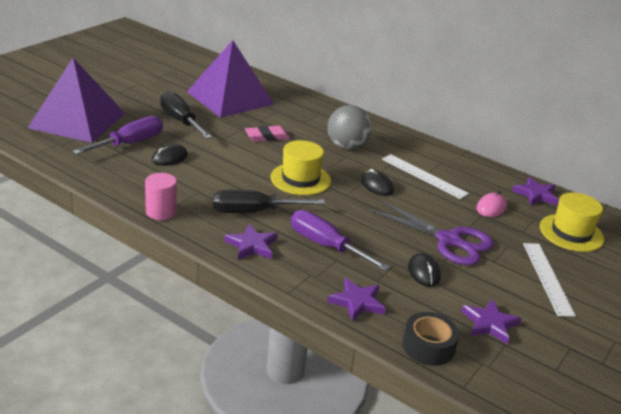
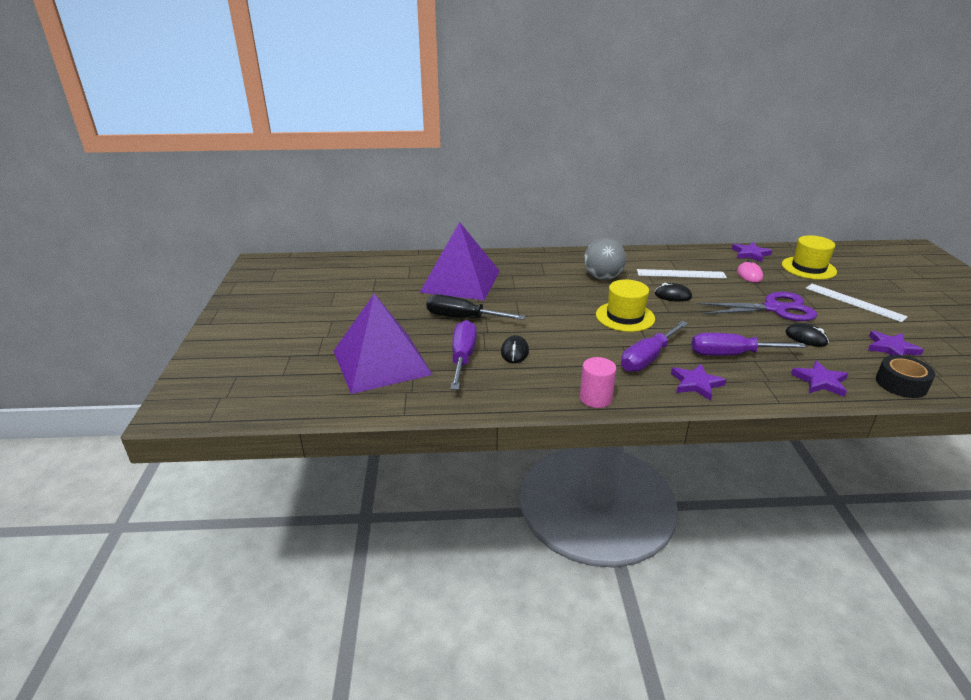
camera: 35 degrees left, 0 degrees up
(253, 212) = (647, 358): black screwdriver -> purple screwdriver
(267, 137) = (544, 298): pink eraser -> none

